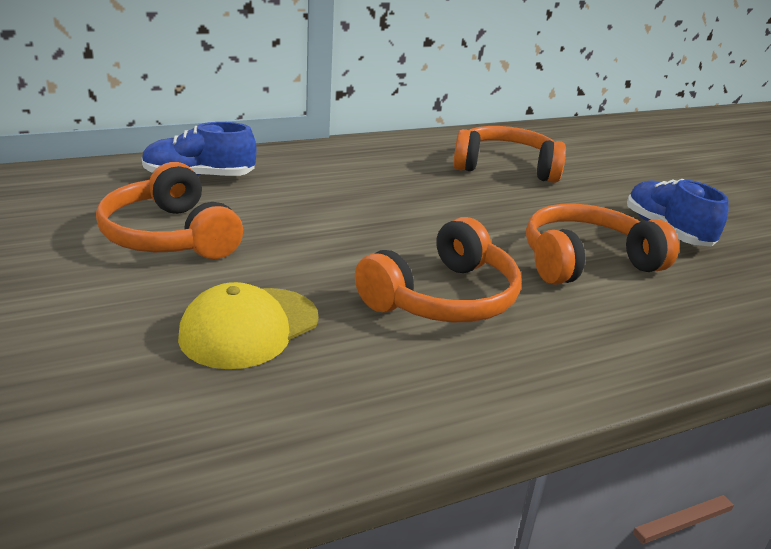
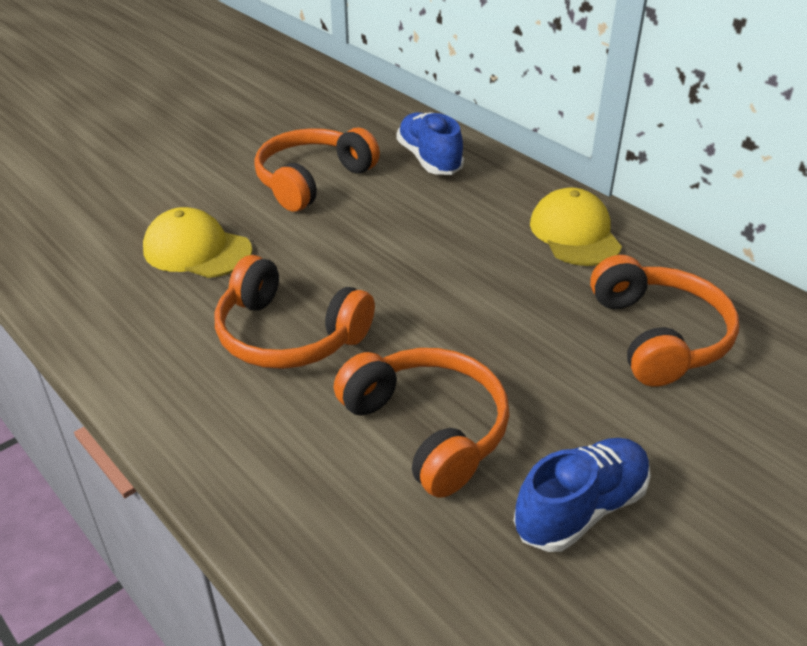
camera: 75 degrees right, 10 degrees up
(370, 158) = (575, 233): none -> yellow cap

